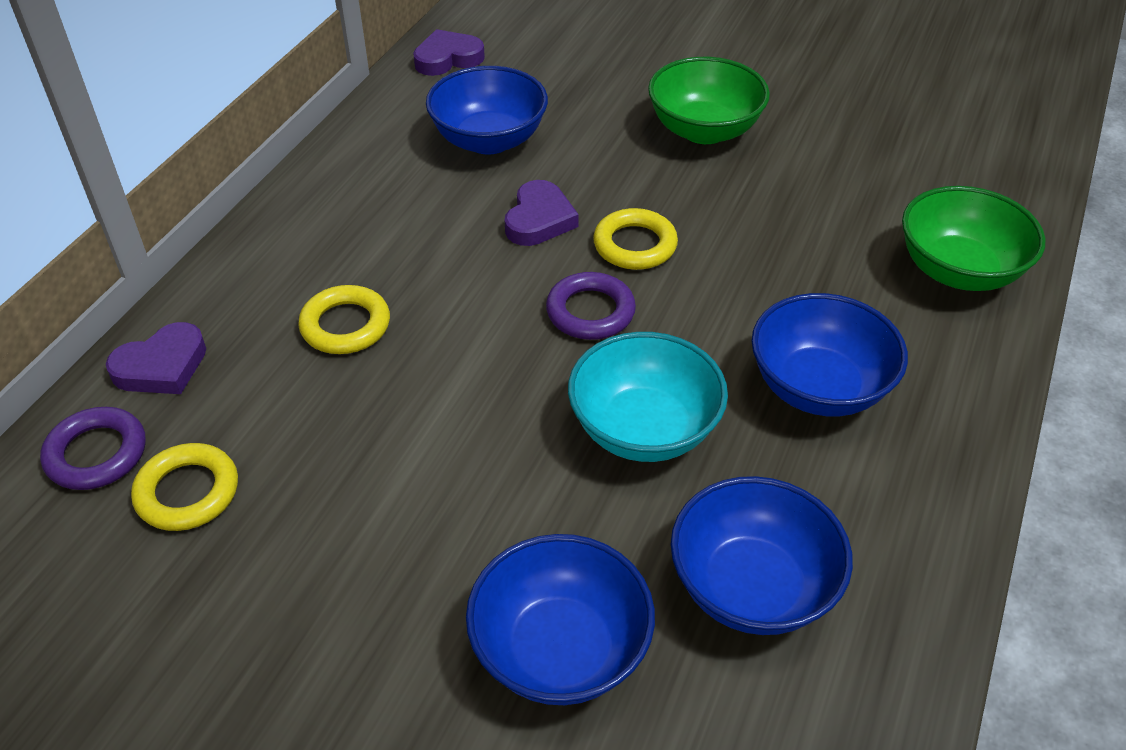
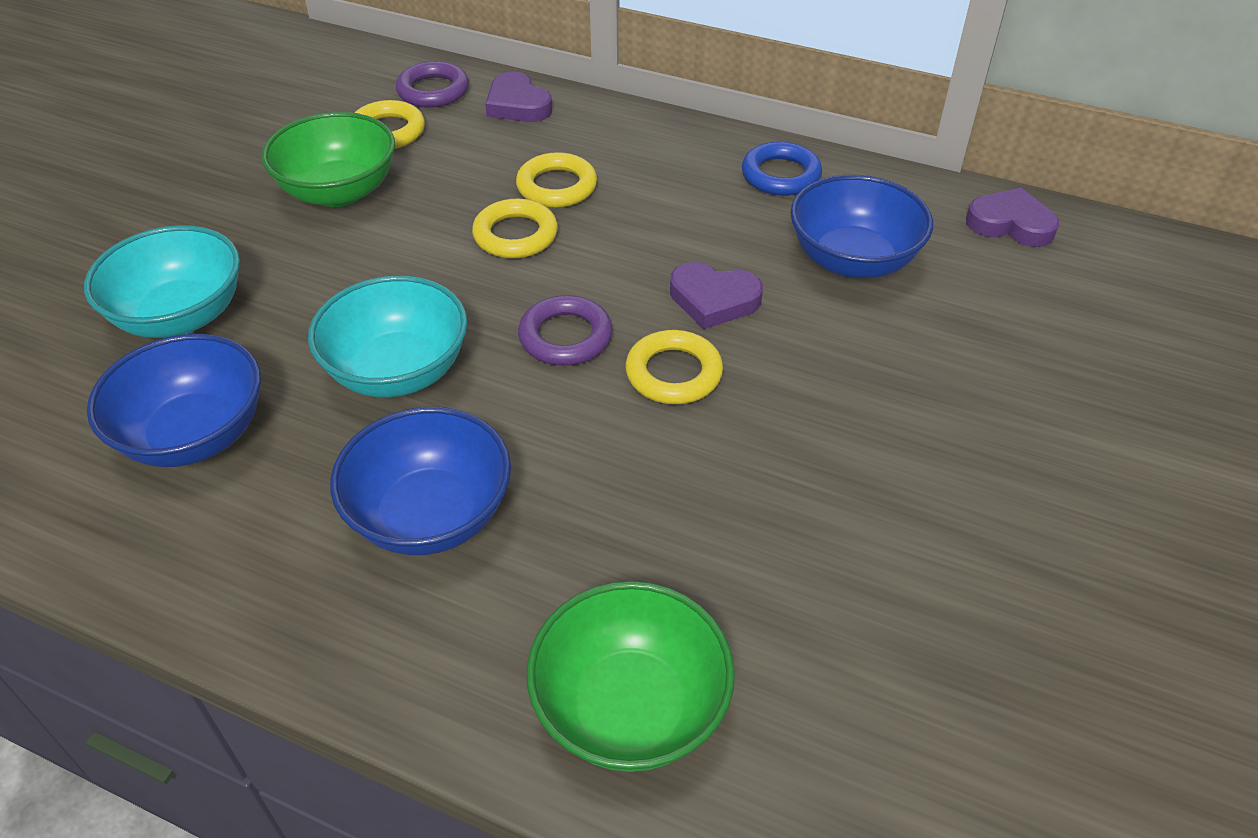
camera: 90 degrees right, 0 degrees up
(355, 171) = (780, 175): none -> blue ring
(429, 354) = (515, 235): none -> yellow ring
(448, 58) = (1010, 224): purple heart -> purple heart turned 45 degrees counterclockwise
(560, 650) = (181, 316): blue bowl -> turquoise bowl
(704, 130) = (917, 448): green bowl -> green bowl (339, 191)

